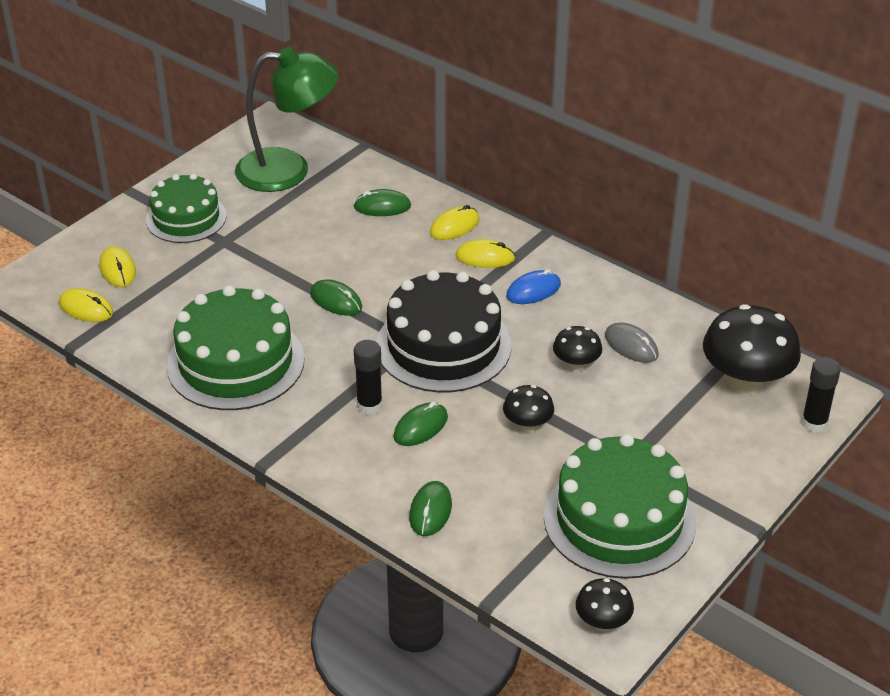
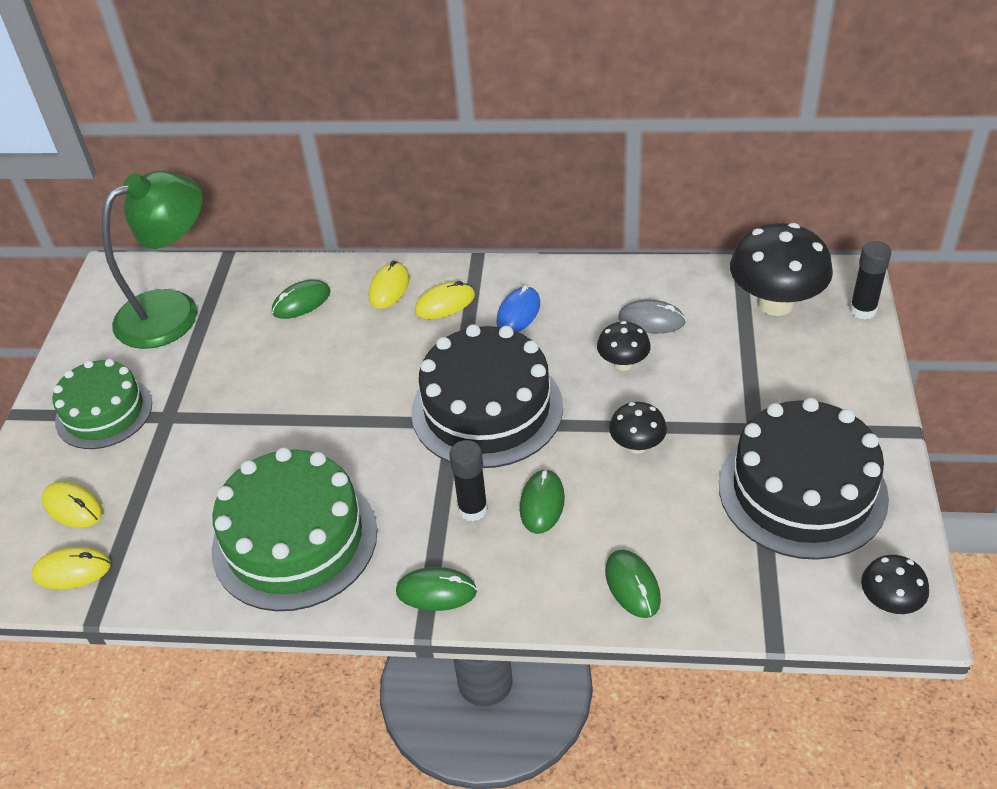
camera: 30 degrees left, 5 degrees up
(336, 301) = (341, 419): green mouse -> green mouse (436, 591)
(619, 519) = (802, 490): green cake -> black cake

